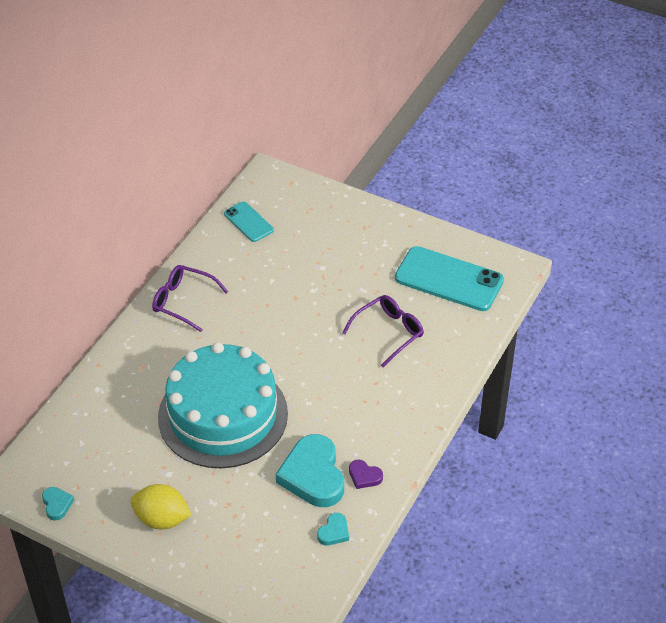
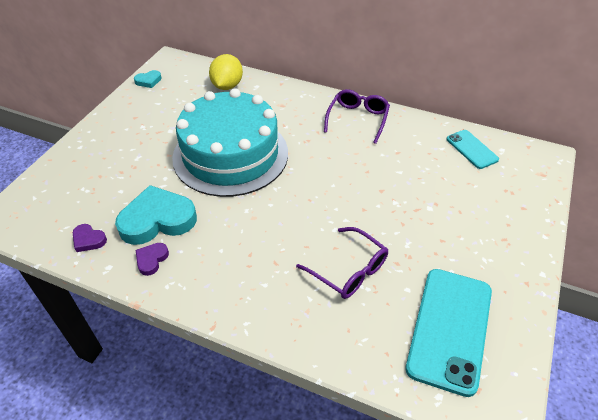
camera: 85 degrees right, 0 degrees up
(162, 519) = (125, 131): yellow lemon -> yellow lemon (227, 86)
(248, 222) = (471, 149): turquoise phone -> turquoise phone turned 75 degrees counterclockwise
(334, 532) = (88, 240): turquoise heart -> purple heart

